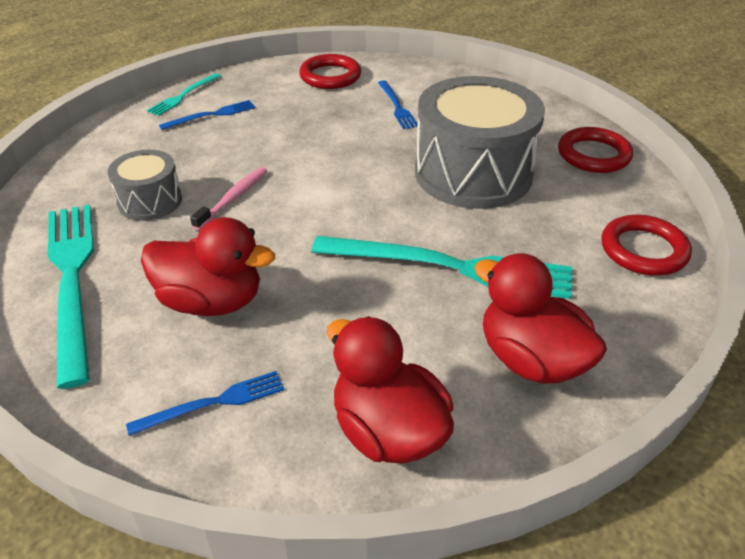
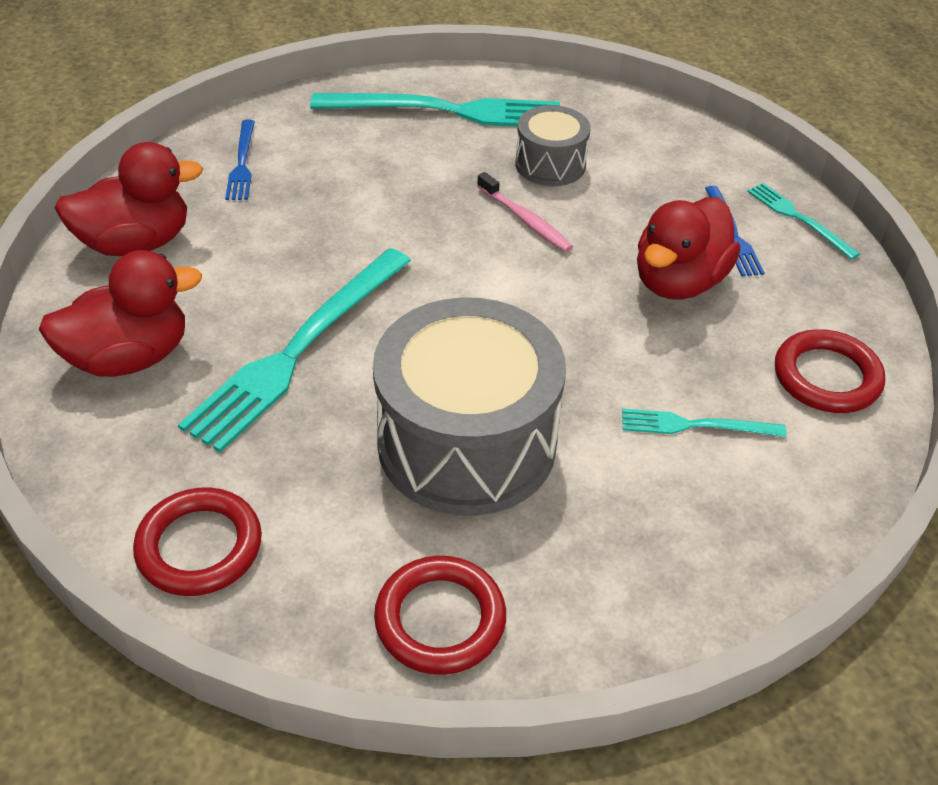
camera: 110 degrees right, 5 degrees up
(211, 301) = (362, 180): red duck -> red duck (678, 281)
(397, 106) = (696, 425): blue fork -> turquoise fork

